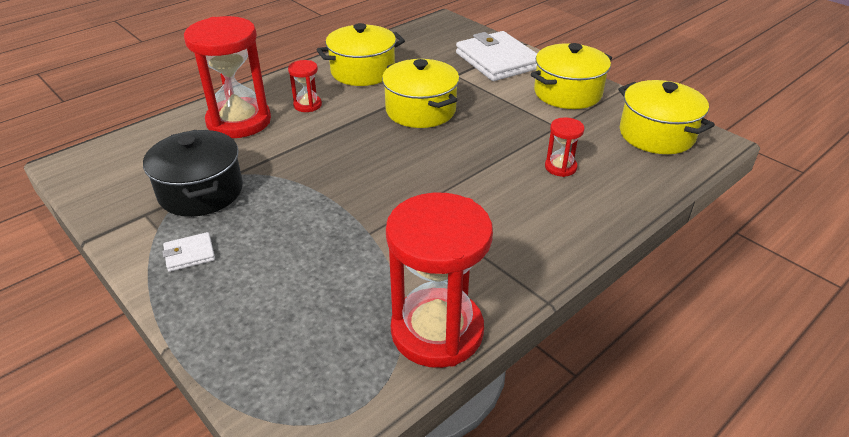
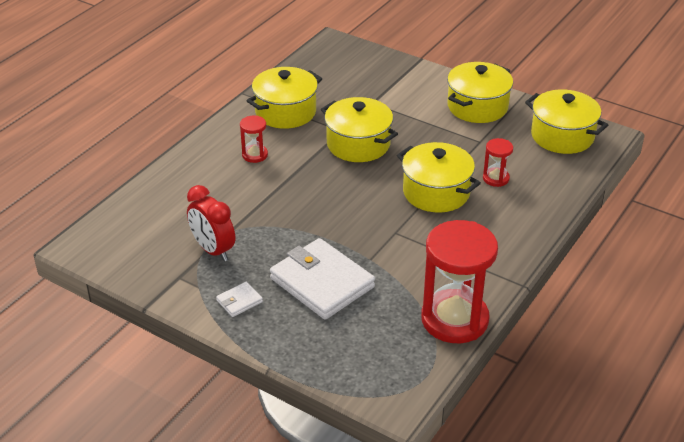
camera: 15 degrees left, 0 degrees up
(201, 191) = (213, 250): black pot -> red clock
(239, 121) = (202, 181): red hourglass -> none
(483, 171) = (436, 192): none -> yellow pot
(497, 60) = (403, 81): white wallet -> white wallet (322, 283)

